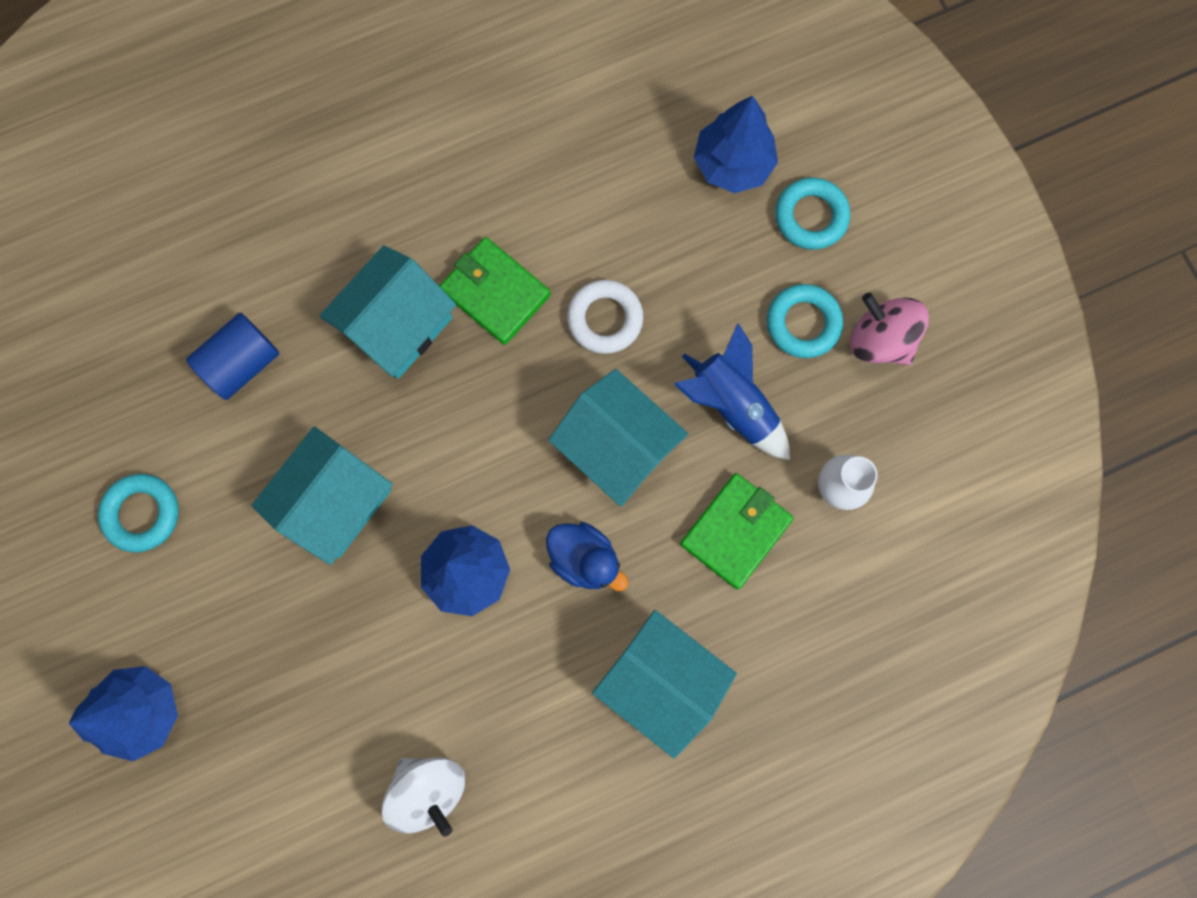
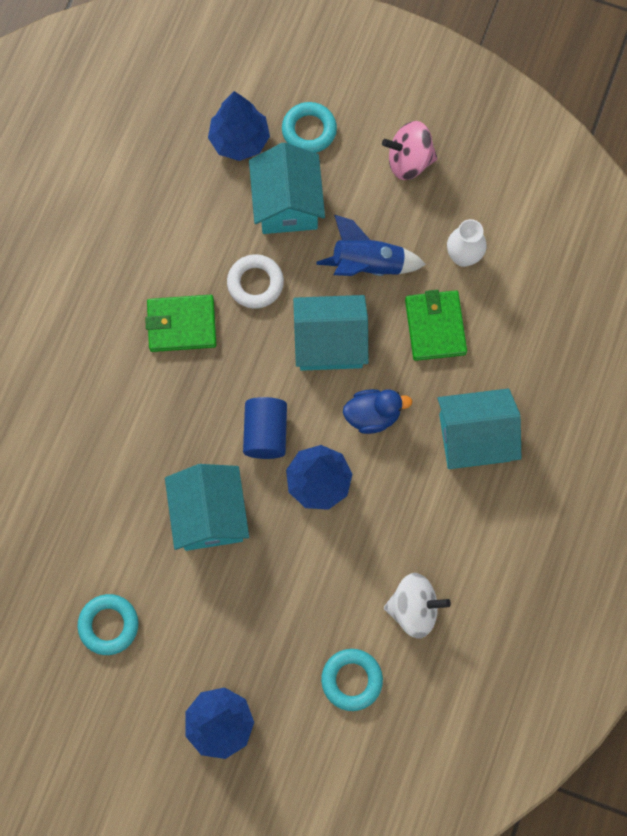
camera: 45 degrees left, 5 degrees down
(242, 363) = (79, 493): blue cylinder -> blue cylinder (265, 433)
(397, 325) = (146, 392): turquoise house -> turquoise house (287, 204)
(803, 323) = (361, 189): turquoise ring -> turquoise ring (351, 680)

